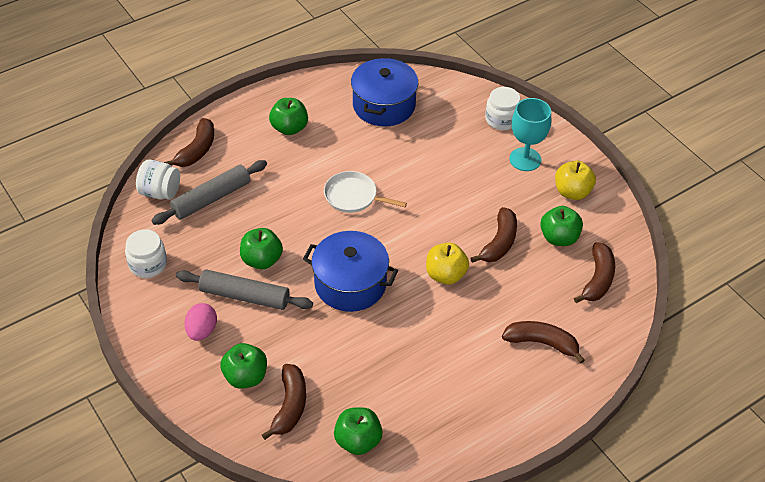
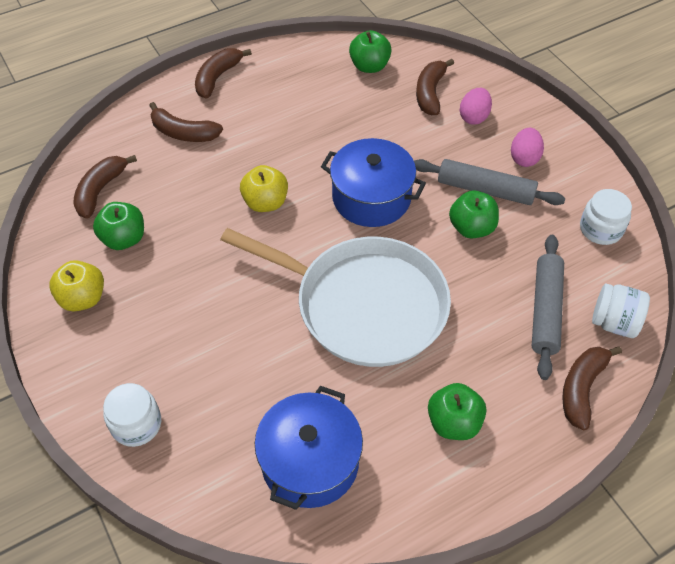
camera: 175 degrees left, 5 degrees up
(211, 198) = (545, 310): grey rolling pin -> grey rolling pin turned 45 degrees counterclockwise
(245, 377) = (474, 117): green apple -> pink egg
(353, 196) = (363, 305): white pan -> white pan, size x2.20
(499, 242) = (196, 236): brown banana -> brown banana (217, 78)
(525, 159) = (126, 351): turquoise goblet -> none

